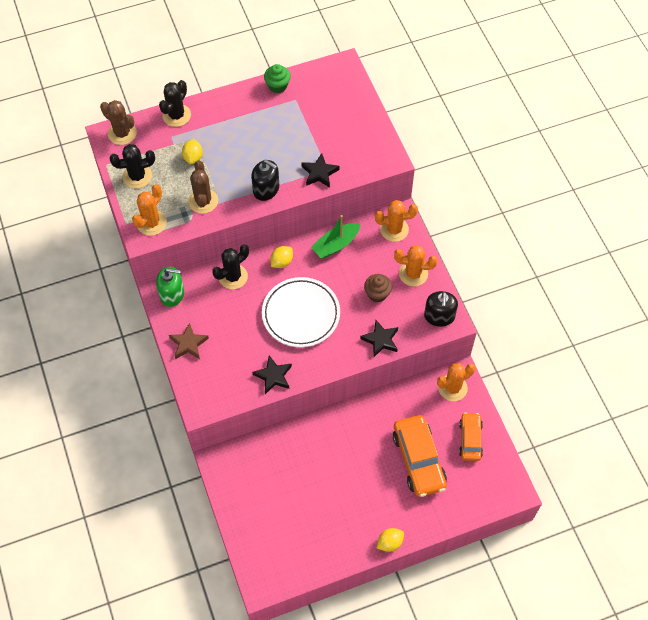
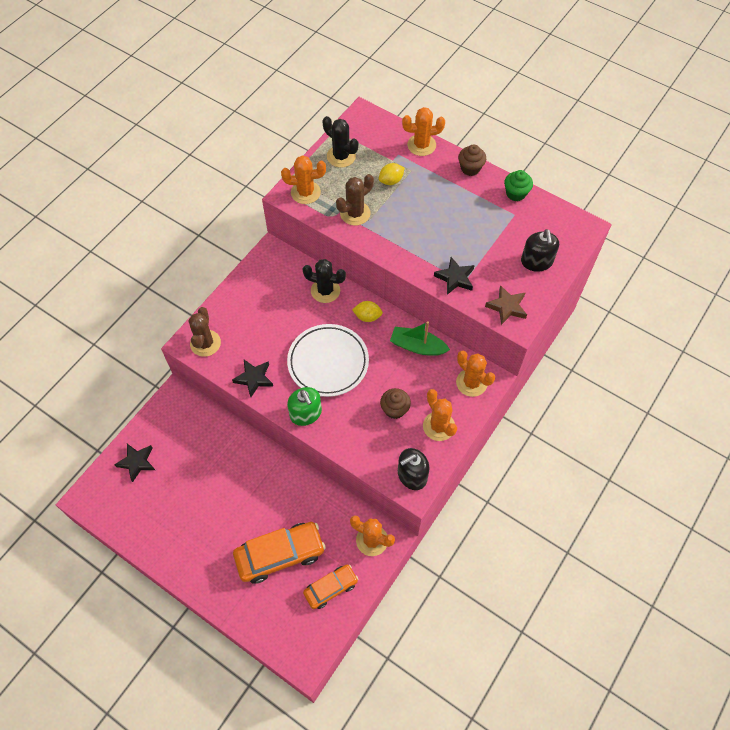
camera: 55 degrees right, 0 degrees up
(122, 133) = (372, 122): brown cactus -> brown cactus (205, 343)
(172, 294) = (276, 259): green soap dispenser -> green soap dispenser (305, 413)
(176, 115) = (421, 145): black cactus -> orange cactus
(188, 344) = (240, 299): brown star -> brown star (507, 307)
(228, 99) = (470, 168): none -> brown cupcake
(266, 189) = (404, 249): black soap dispenser -> black soap dispenser (536, 261)
(380, 340) = (350, 441): black star -> black star (137, 462)
(389, 542) = (184, 579): yellow lemon -> none
(418, 460) = (280, 554): orange car -> orange car turned 150 degrees counterclockwise

